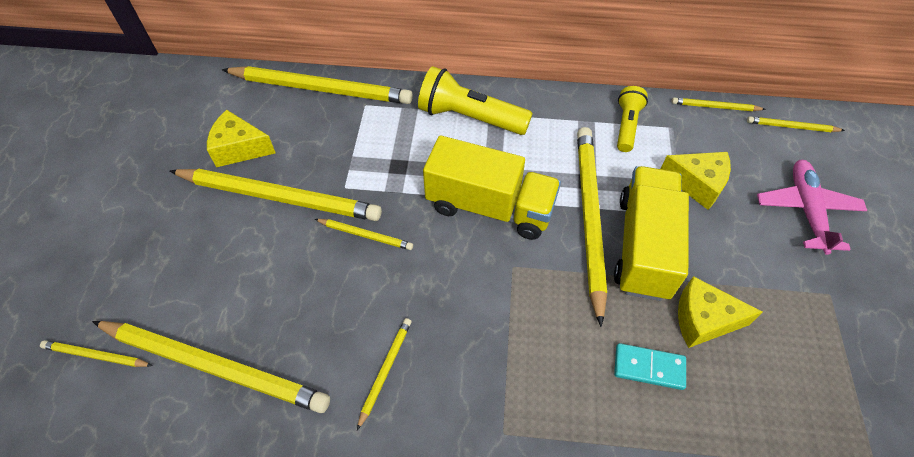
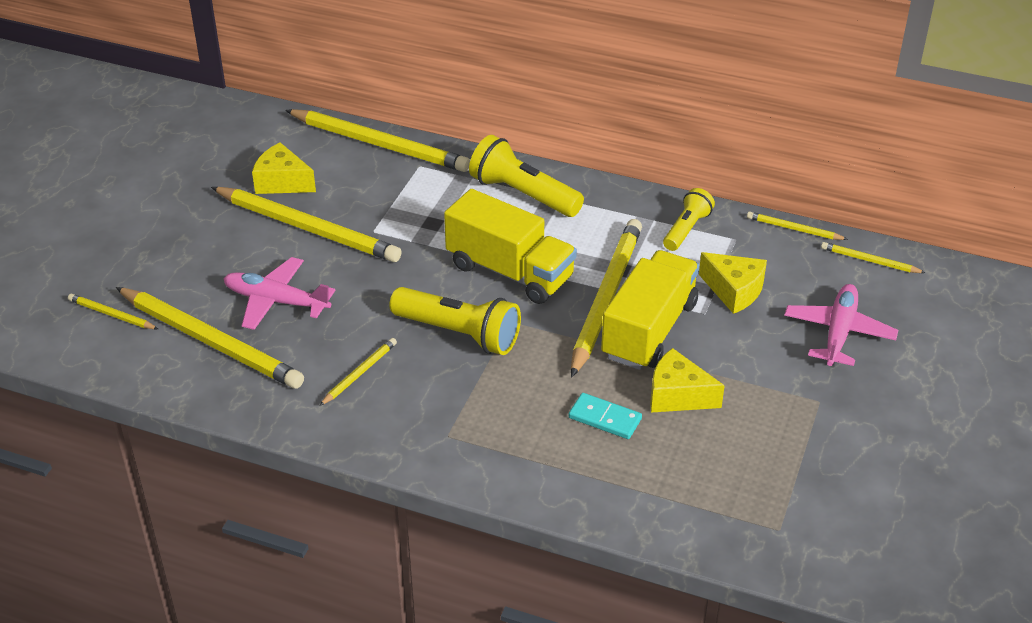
camera: 15 degrees right, 15 degrees down
(271, 295) = (276, 301): none -> pink plane
(365, 235) = (379, 272): yellow pencil -> none
(469, 293) = (459, 334): none -> yellow flashlight

